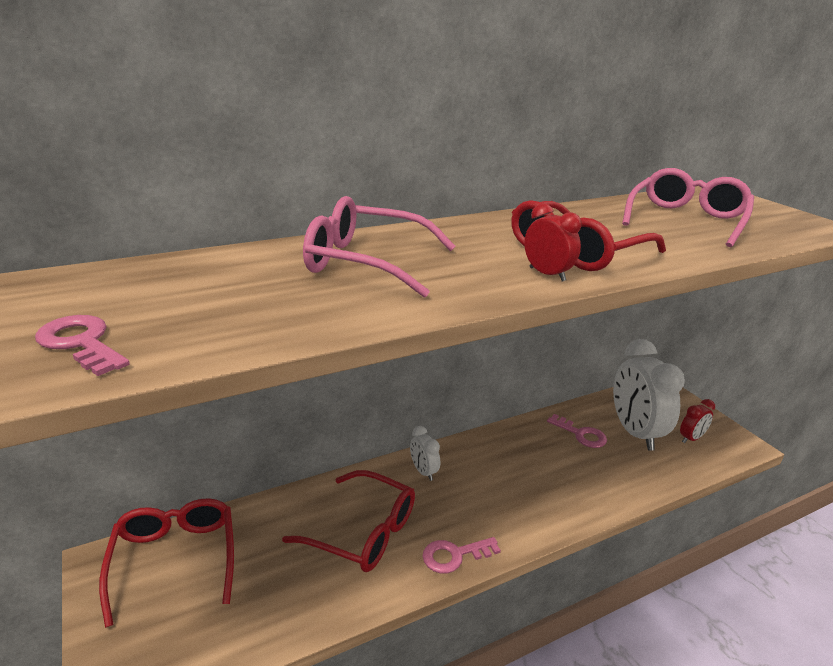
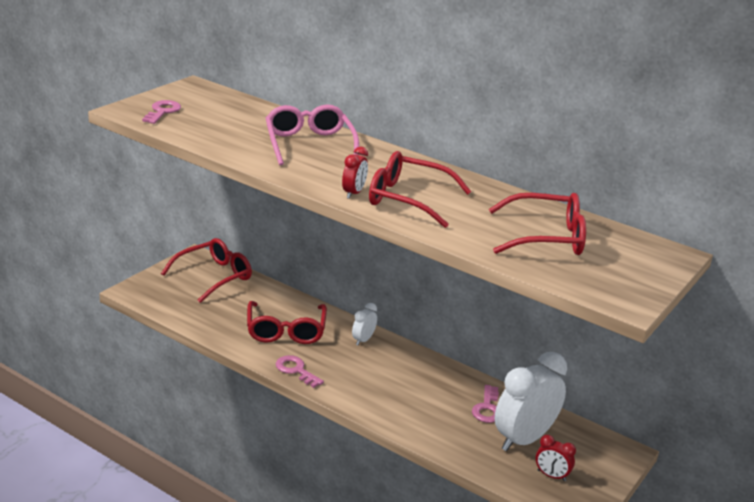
camera: 60 degrees right, 0 degrees up
(686, 220) = (546, 237): pink glasses -> red glasses

